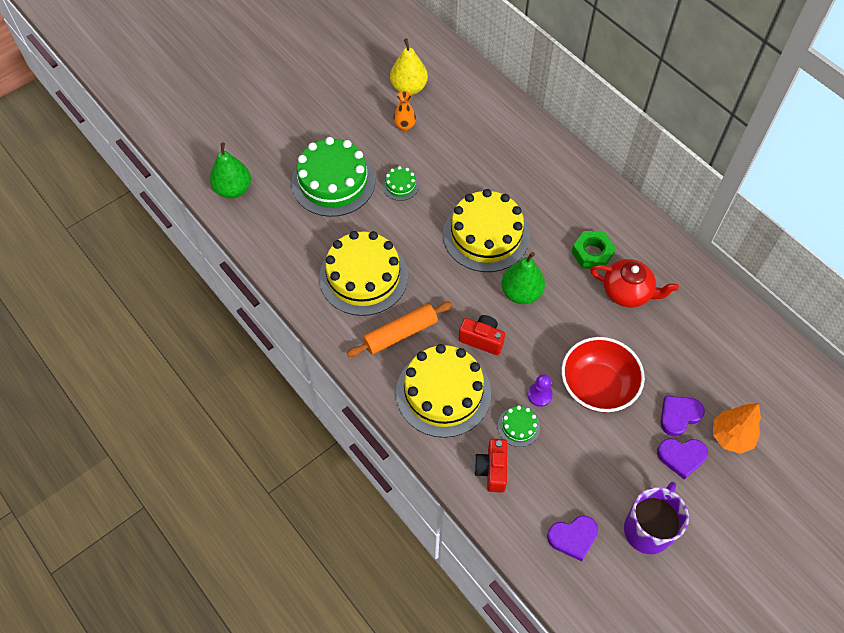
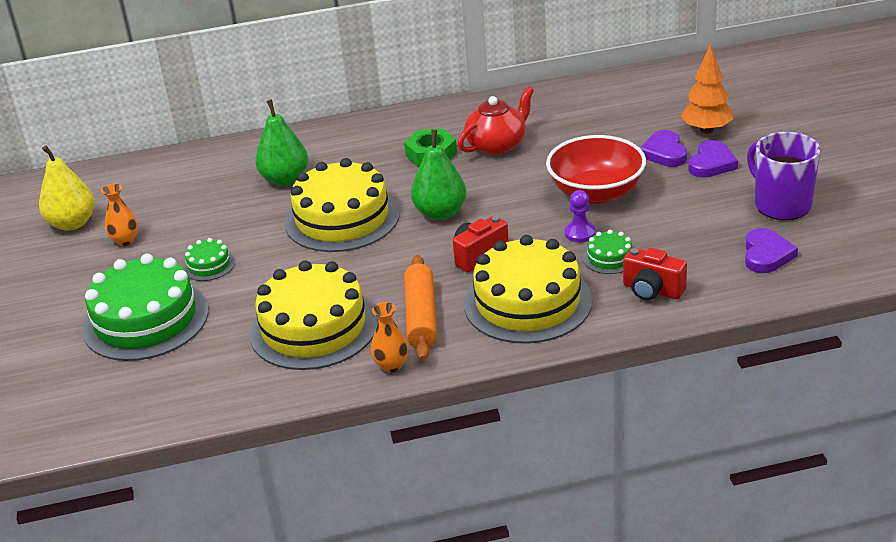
camera: 60 degrees left, 25 degrees down
(233, 189) = (59, 418): green pear -> green pear (285, 179)
(345, 339) = (391, 365): none -> orange vase

